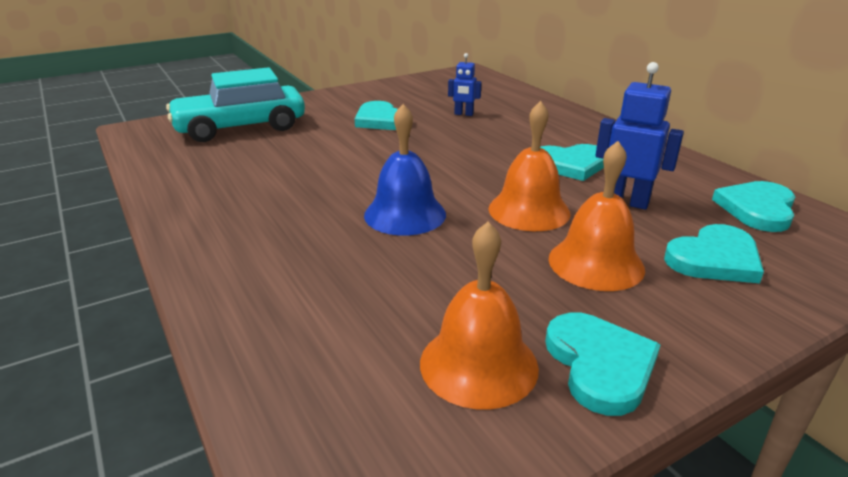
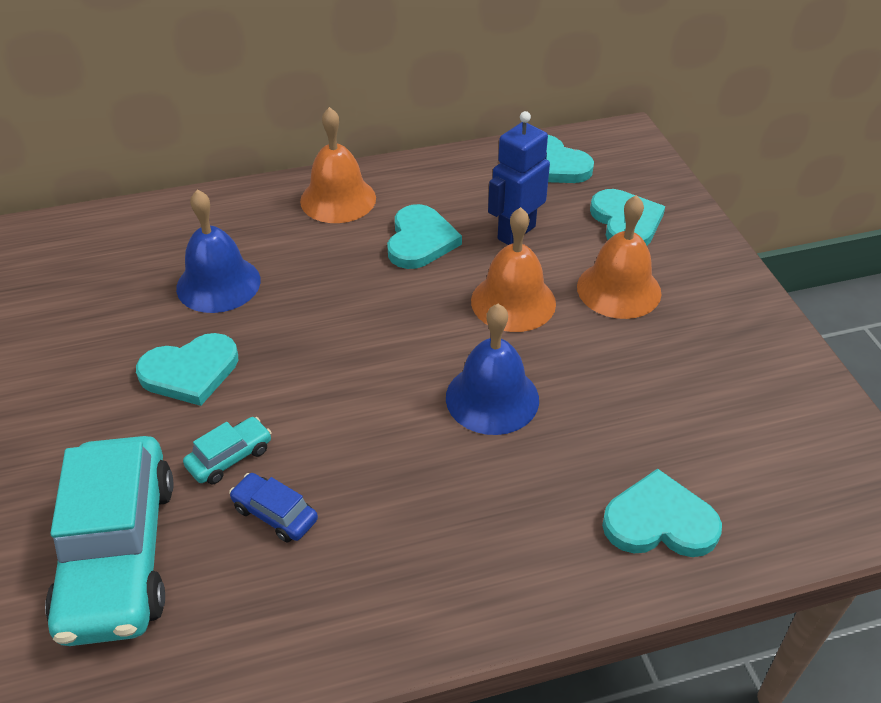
camera: 75 degrees left, 15 degrees up
(272, 158) = (275, 514): none -> blue car
(315, 140) = (230, 457): none -> turquoise car
(463, 114) = (218, 284): blue robot -> blue bell
(478, 364) = (746, 398): orange bell -> orange bell (338, 199)
(600, 365) = (751, 333): turquoise heart -> turquoise heart (659, 521)

